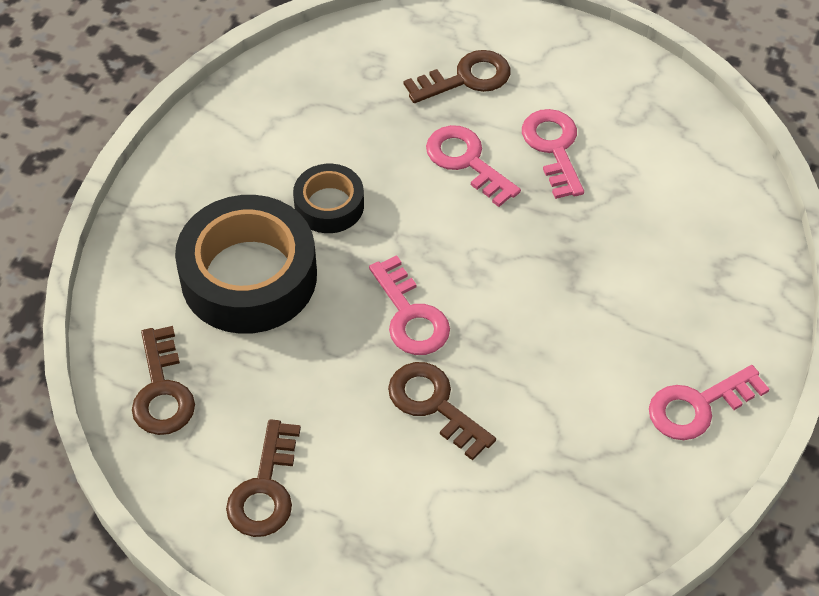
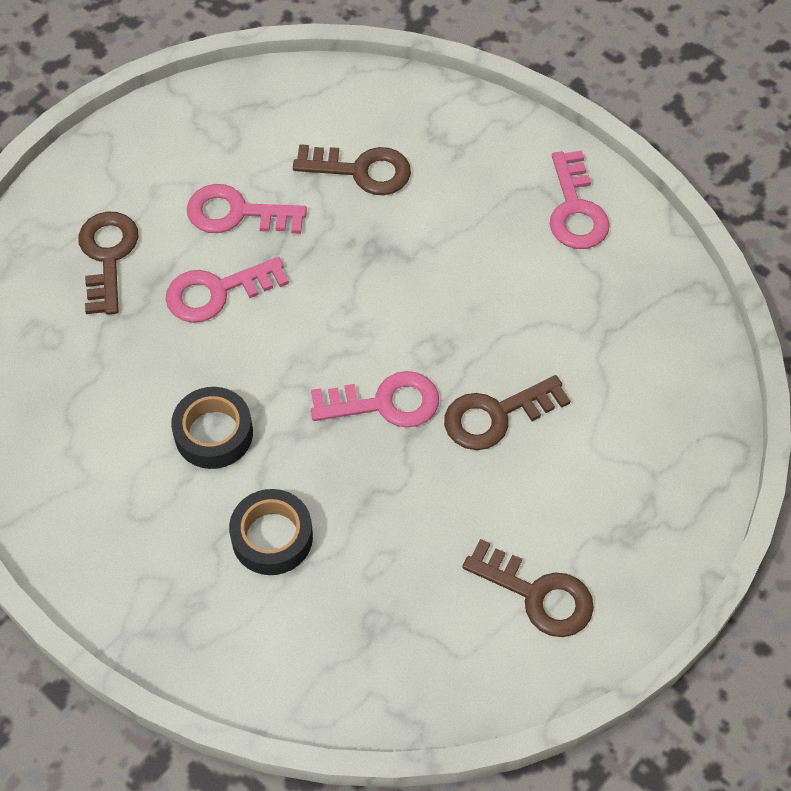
camera: 70 degrees left, 5 degrees up
(162, 391) = (384, 662): brown key -> brown key (361, 171)
(249, 276) = (272, 537): black tape -> black tape, size x0.53

